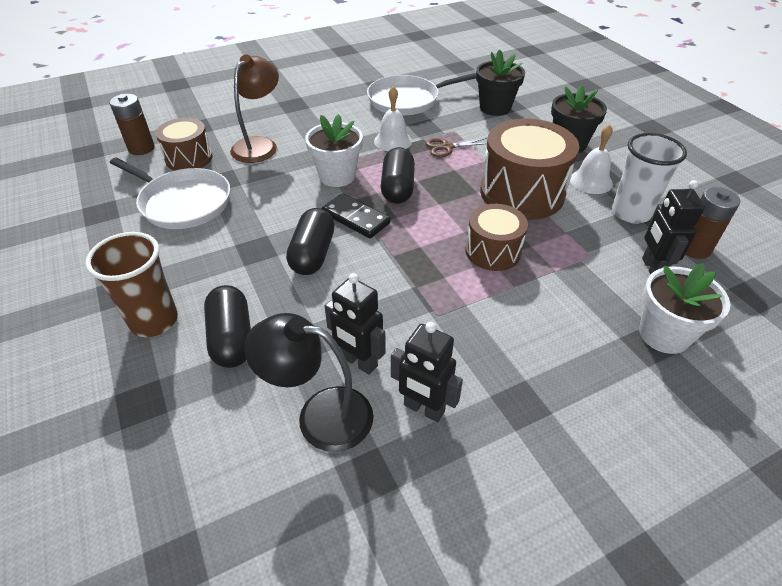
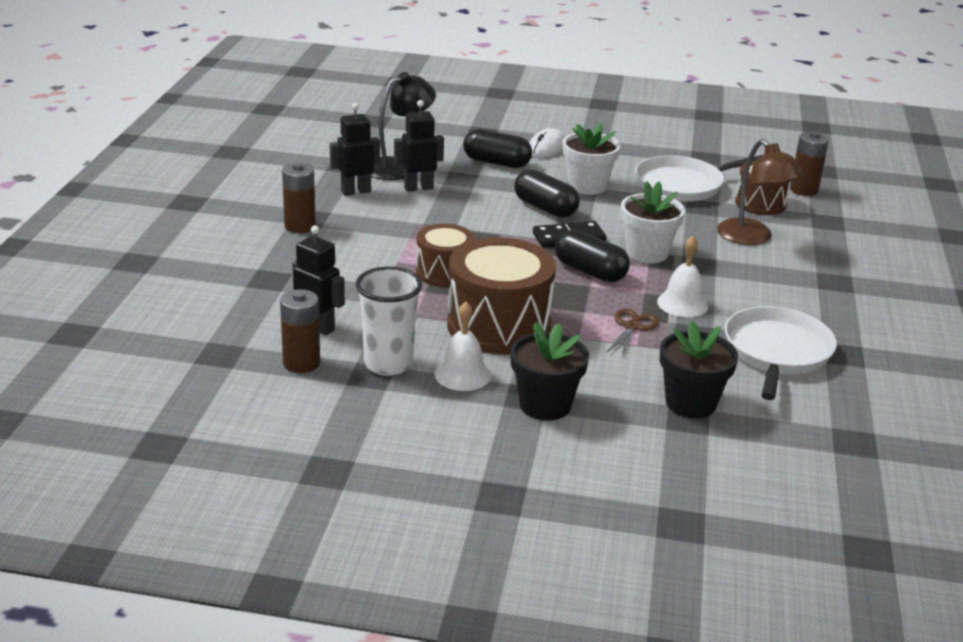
camera: 125 degrees right, 15 degrees down
(154, 321) = (546, 148): brown cup -> white mouse
(547, 397) = (300, 226): none -> brown battery
(664, 334) = (265, 289): white flower pot -> white flower pot (587, 186)

